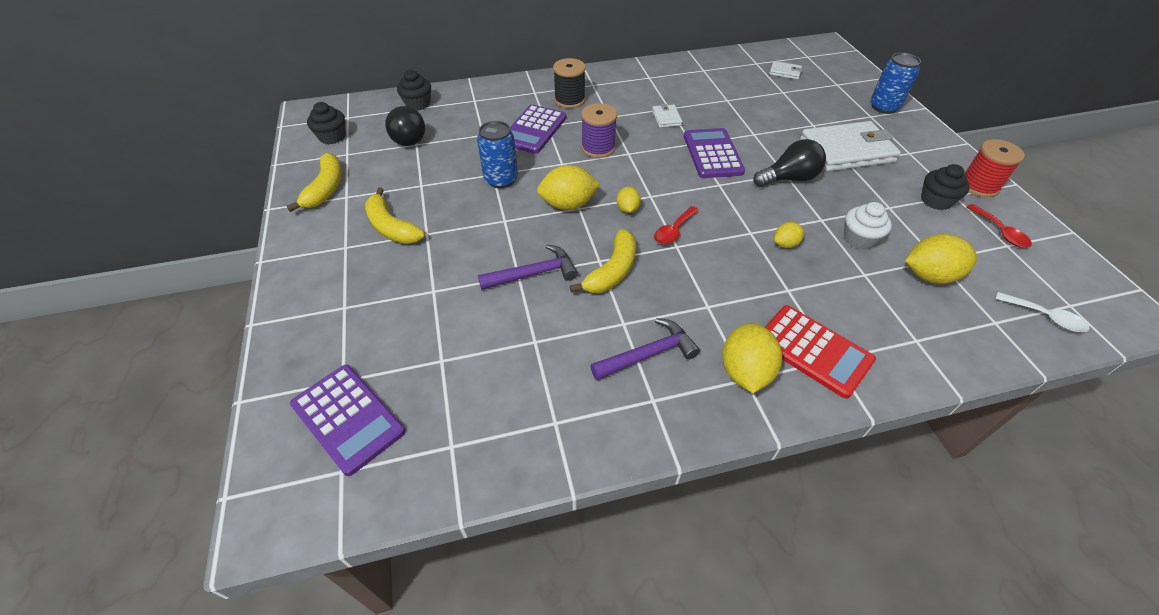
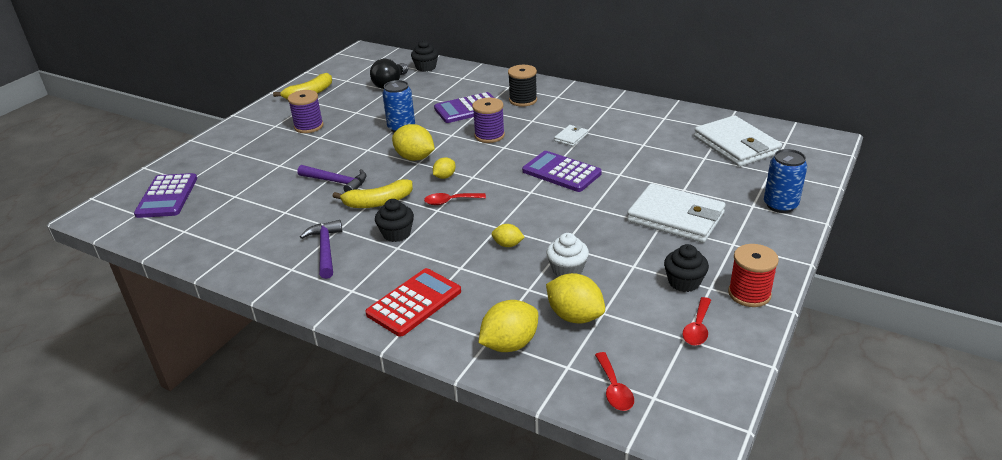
camera: 45 degrees right, 15 degrees down
(332, 137) = (353, 68): black cupcake -> black cupcake (396, 234)
(391, 227) = (309, 126): yellow banana -> purple spool
(648, 354) = (325, 249): purple hammer -> purple hammer turned 120 degrees counterclockwise
(712, 154) = (561, 172): purple calculator -> purple calculator turned 90 degrees counterclockwise
(745, 372) = (357, 287): yellow lemon -> yellow lemon (509, 344)
(785, 72) = (736, 145): white wallet -> white wallet, size x2.27
(789, 178) = (589, 212): black light bulb -> none
(813, 350) = (414, 302): red calculator -> red calculator turned 135 degrees counterclockwise
(1045, 317) = (614, 389): white spoon -> red spoon

